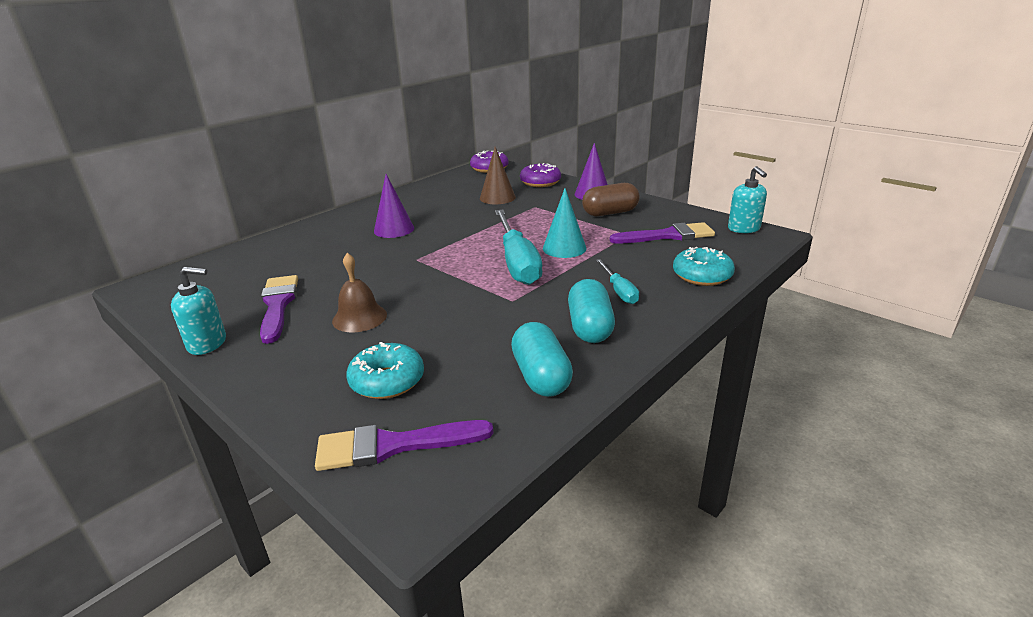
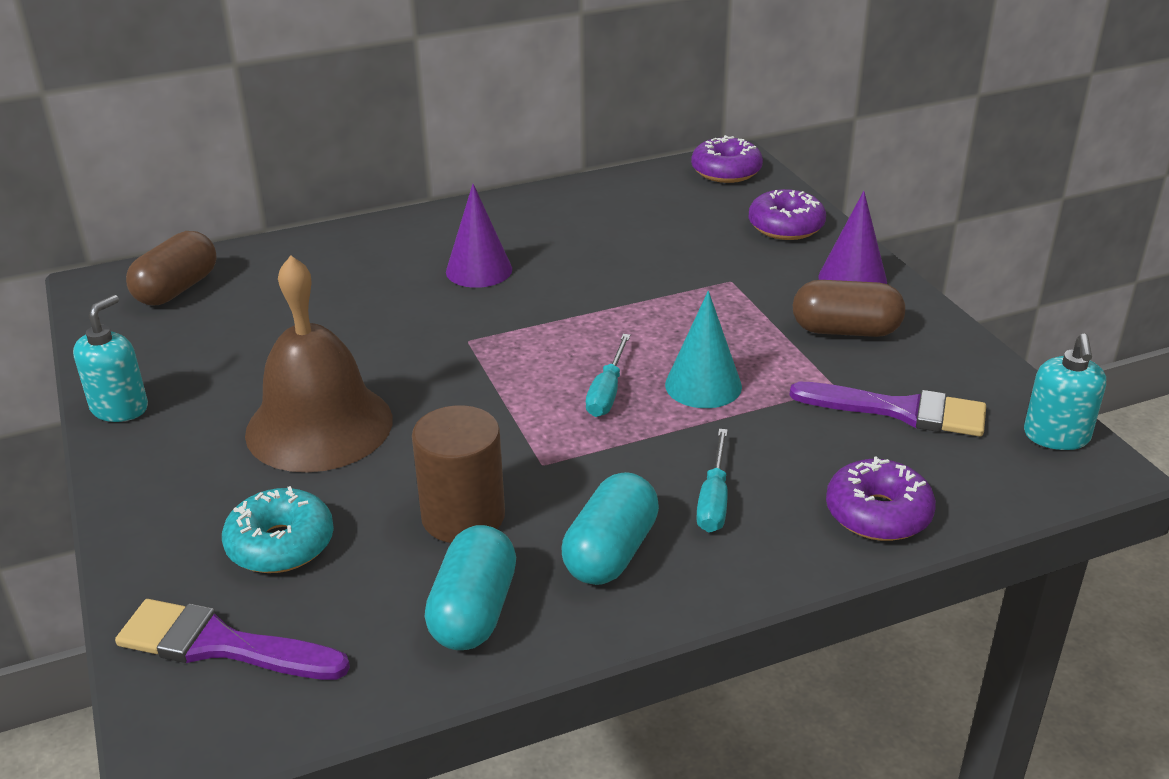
camera: 25 degrees right, 5 degrees up
(201, 277) = (177, 289): none -> brown capsule
(207, 343) = (120, 408): turquoise soap dispenser -> turquoise soap dispenser turned 90 degrees counterclockwise
(278, 305) = (236, 369): purple brush -> none
(359, 317) = (319, 426): brown bell -> brown bell, size x1.80
(490, 335) = (463, 516): none -> brown cylinder
(497, 197) = (686, 244): brown cone -> none
(517, 262) = (607, 392): turquoise screwdriver -> turquoise screwdriver, size x0.50
(702, 275) = (878, 514): turquoise donut -> purple donut

